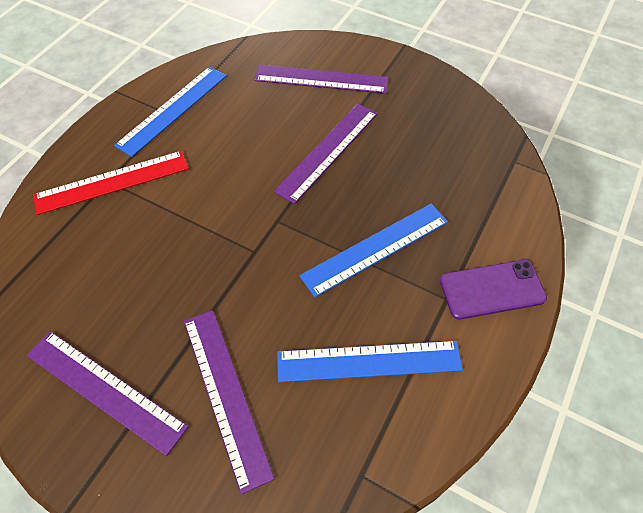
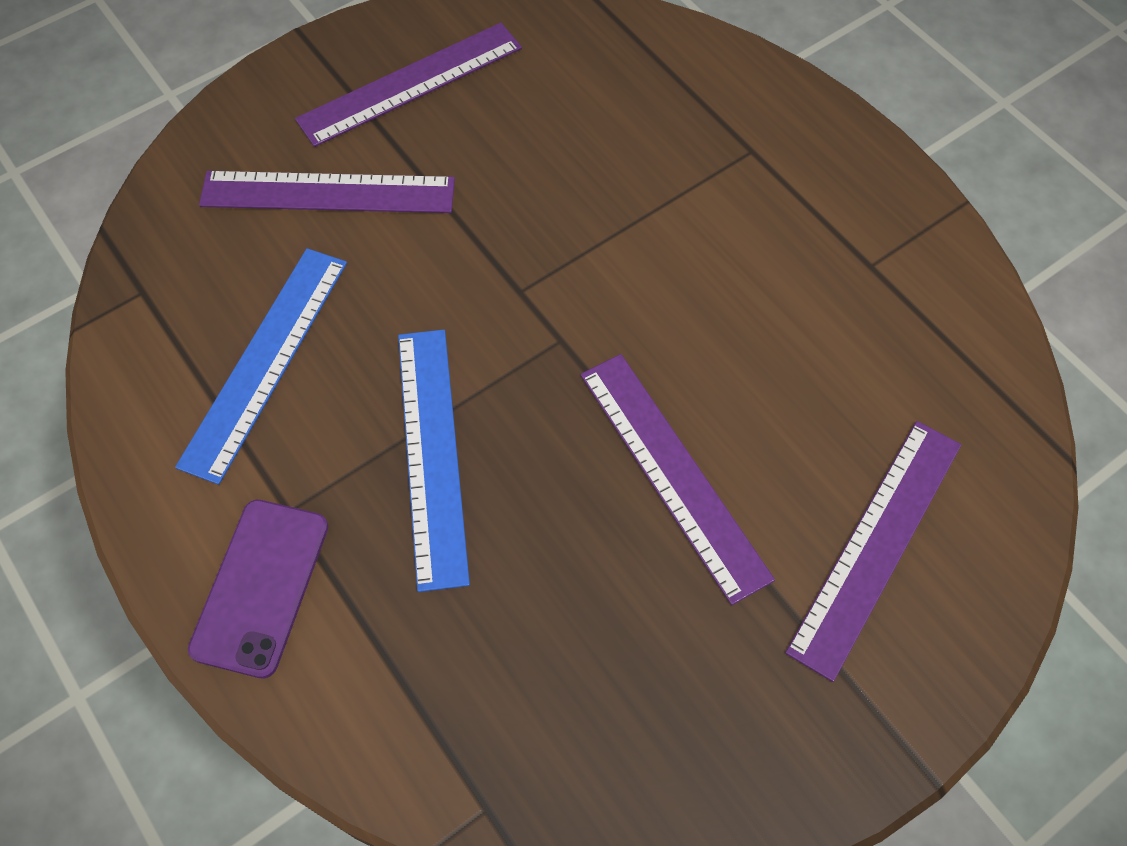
camera: 115 degrees right, 5 degrees up
(112, 182) = (746, 155): red ruler -> none
(172, 109) = (883, 270): blue ruler -> none

